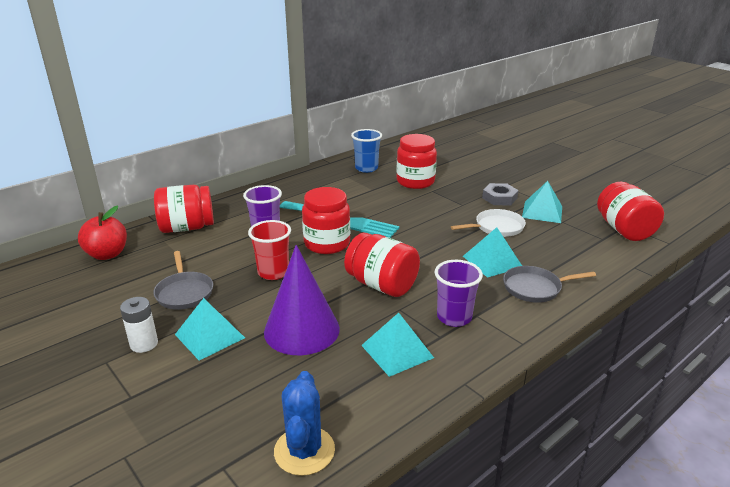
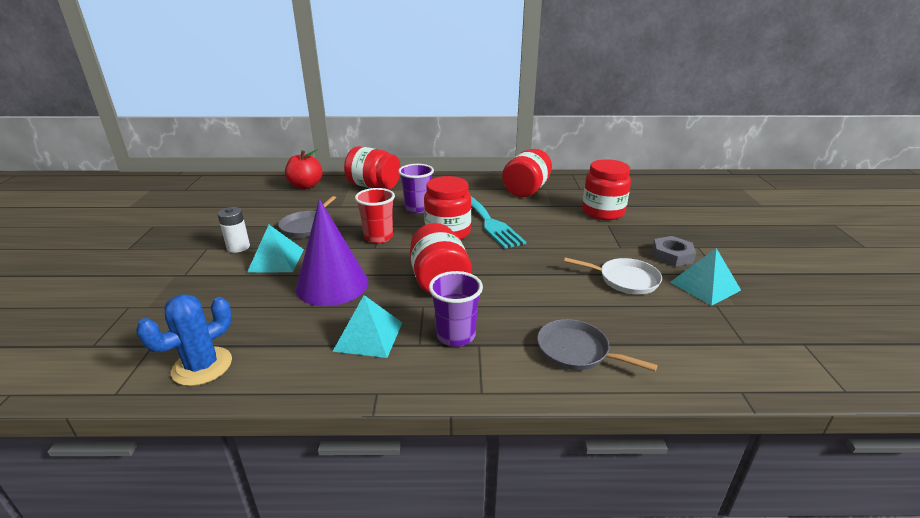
camera: 40 degrees right, 0 degrees up
(366, 168) = (573, 187): blue cup -> none
(492, 261) = (570, 307): turquoise pyramid -> none
(624, 230) = (793, 347): red jar -> red jar (526, 190)

